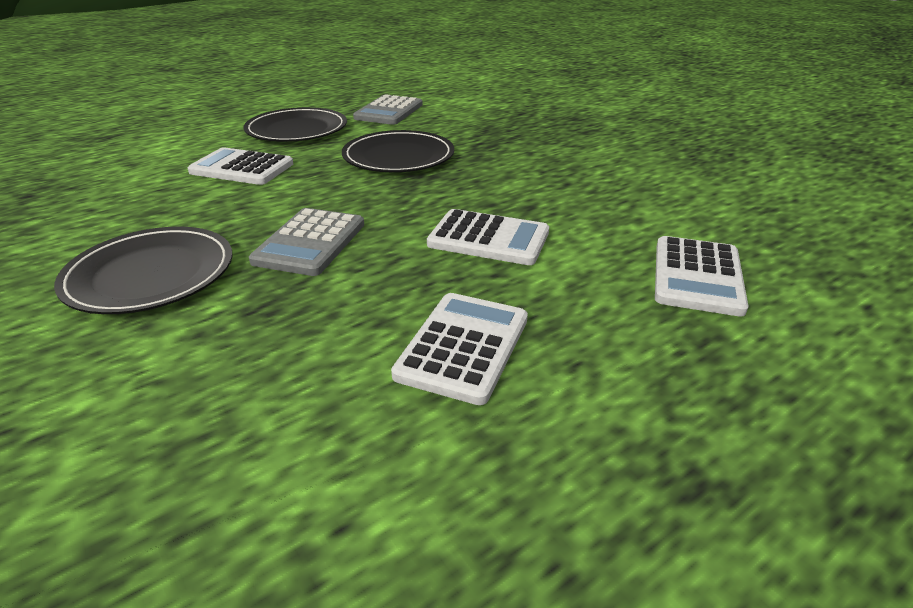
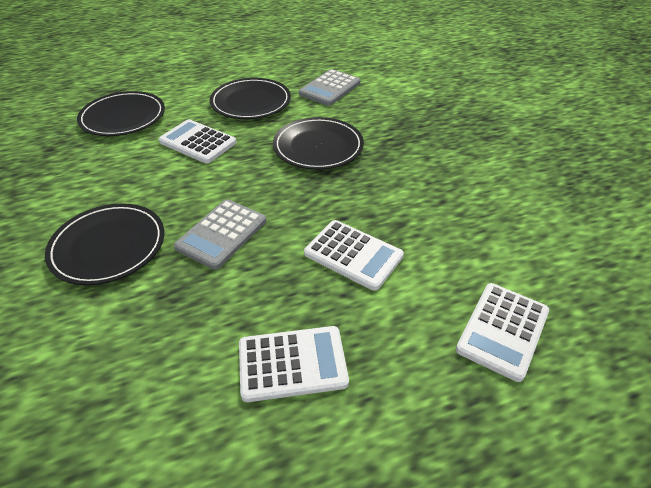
camera: 15 degrees right, 10 degrees up
(128, 157) = (123, 117): none -> black plate
(463, 347) = (292, 363): white calculator -> white calculator turned 45 degrees clockwise

